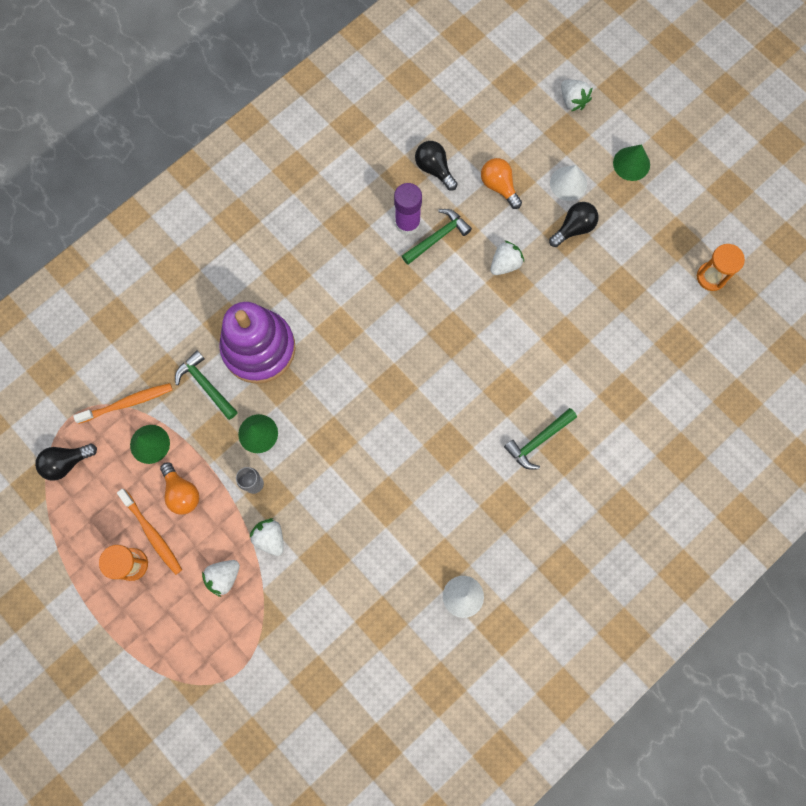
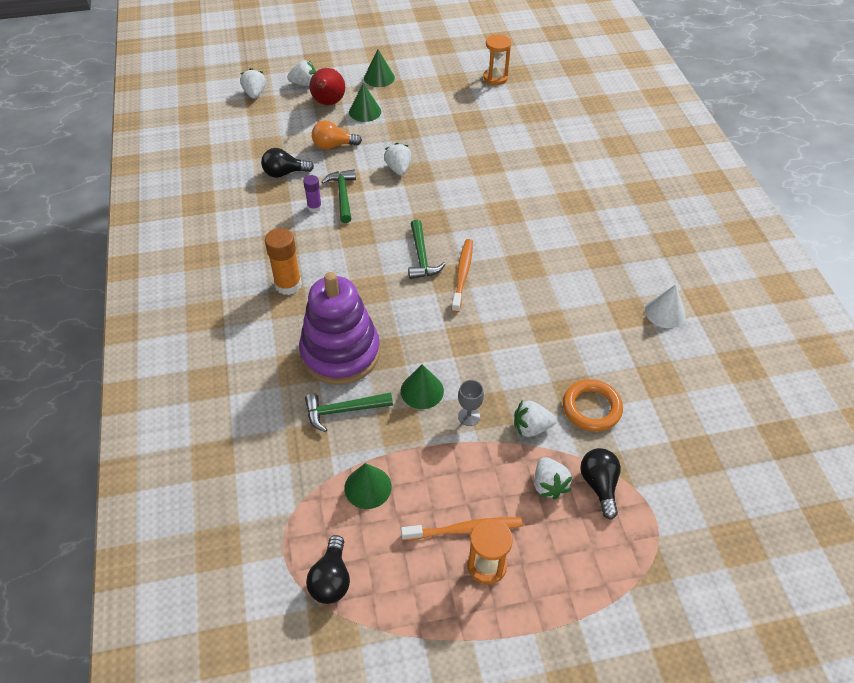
camera: 60 degrees left, 25 degrees down
(127, 403) = (309, 488): orange toothbrush -> orange toothbrush (462, 275)
(182, 493) = (438, 482): orange light bulb -> none
(305, 261) = (288, 285): none -> orange glue stick
(316, 577) = (591, 408): none -> orange ring
(407, 223) = (314, 207): purple glue stick -> purple glue stick, size x0.59
(527, 67) = (255, 93): none -> white strawberry
(538, 440) = (557, 211): green hammer -> green hammer (421, 257)
(558, 142) = (328, 103): none -> red pear
(568, 183) = (365, 111): white cone -> green cone
(574, 228) = (402, 123): black light bulb -> black light bulb (599, 485)

